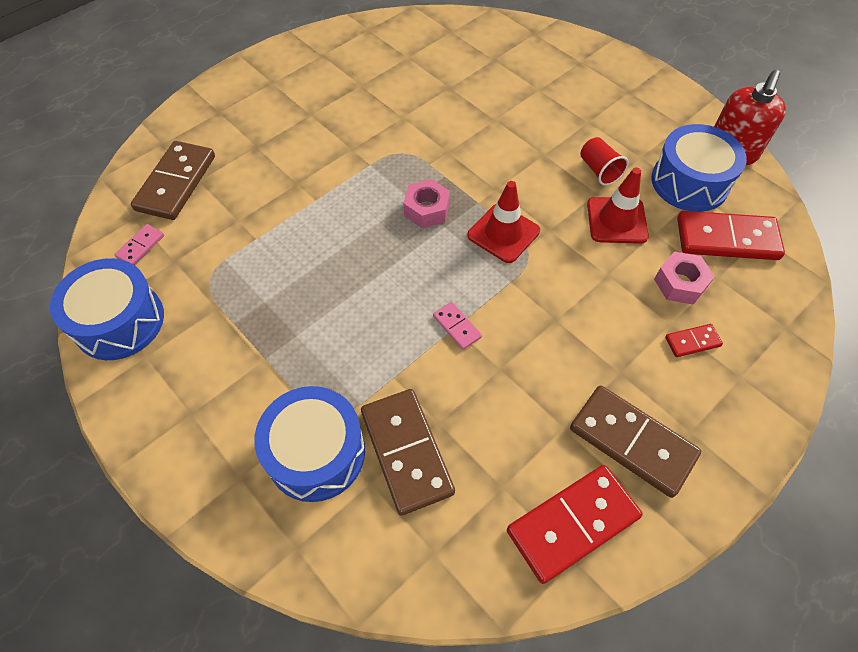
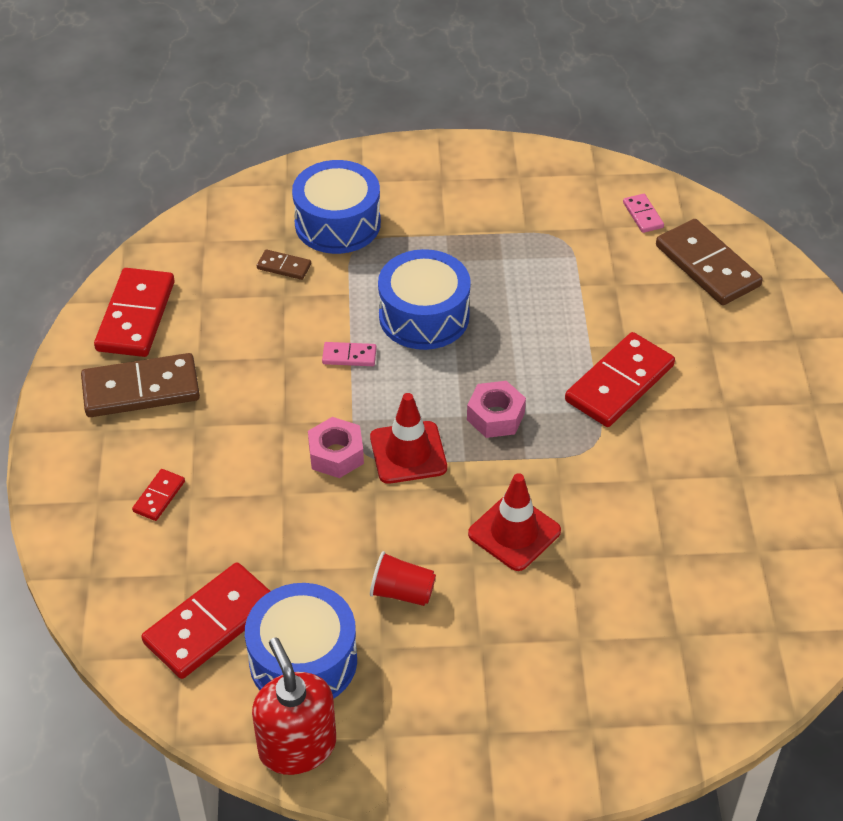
camera: 130 degrees right, 10 degrees down
(119, 321) = (568, 176): blue drum -> blue drum (424, 316)
(336, 168) = (619, 383): none -> red domino
(406, 452) = (284, 266): brown domino -> brown domino, size x0.47
(616, 220) = (328, 552): red traffic cone -> red traffic cone (514, 532)
(680, 283) = (214, 539): pink nut -> pink nut (336, 454)

